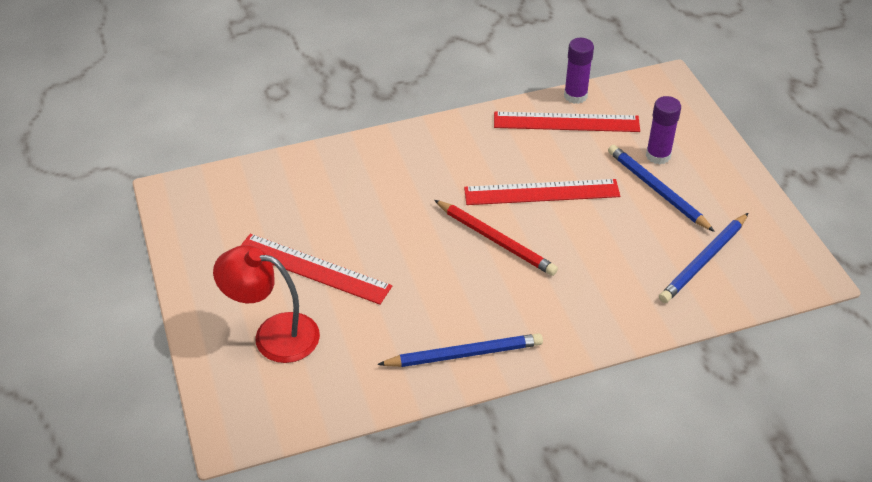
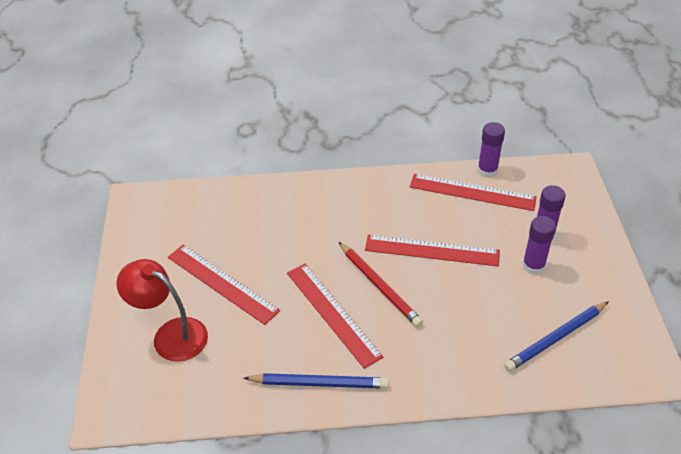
camera: 15 degrees right, 0 degrees up
(453, 279) = (332, 313): none -> red ruler
(657, 190) = (533, 266): blue pencil -> purple glue stick

